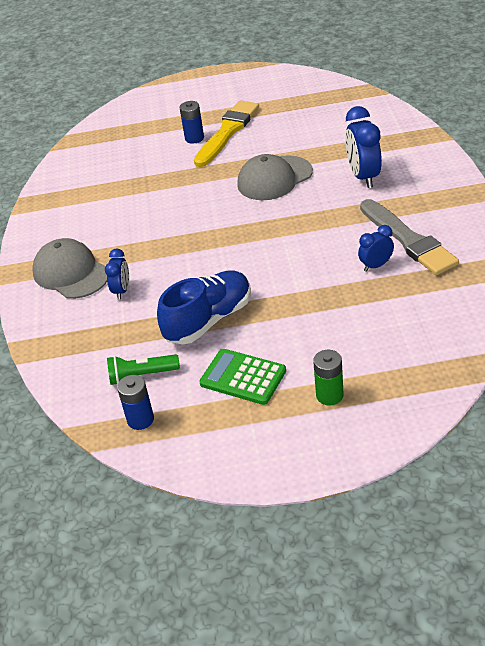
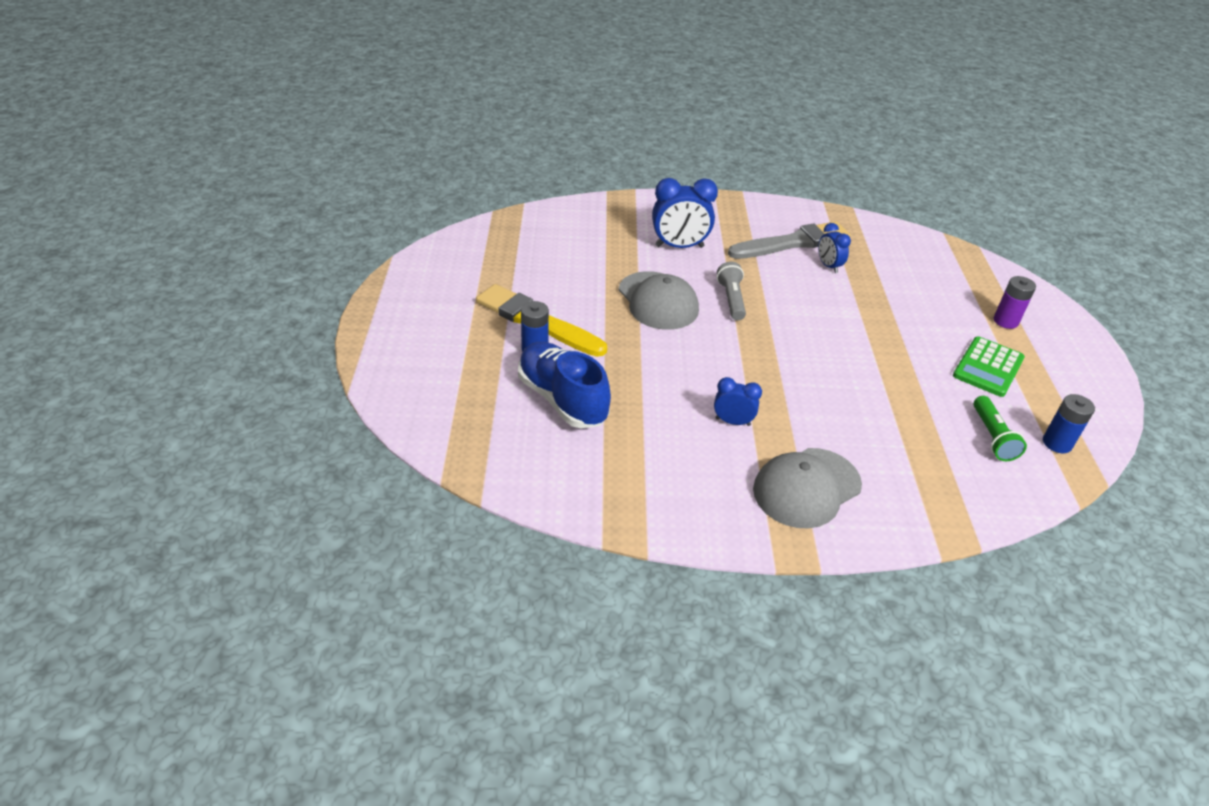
camera: 90 degrees left, 0 degrees up
(122, 290) = (848, 442): blue clock -> blue clock (732, 422)
(209, 320) = (903, 379): blue shoe -> blue shoe (562, 399)
(292, 214) = (731, 299): none -> grey flashlight
(329, 395) = (1005, 321): green battery -> purple battery

